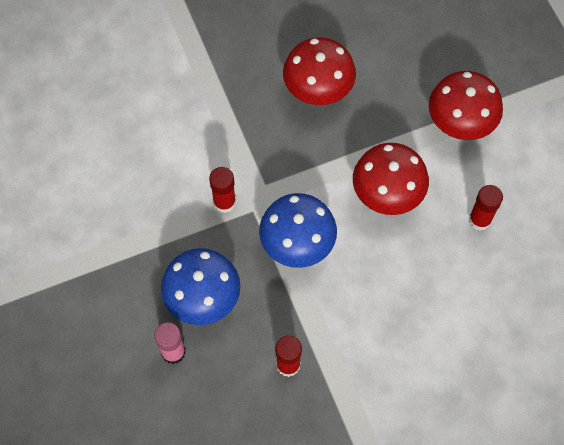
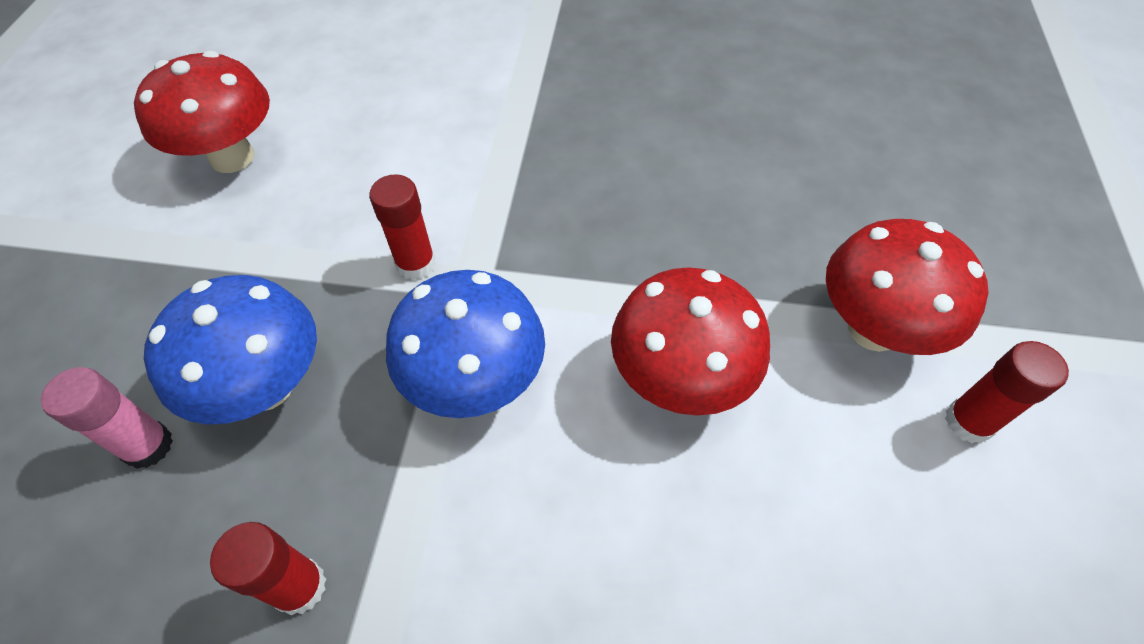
camera: 30 degrees right, 10 degrees down
(318, 91) = (661, 184): red mushroom -> red mushroom (232, 157)
(480, 220) = (834, 512): red glue stick -> red glue stick (968, 422)

